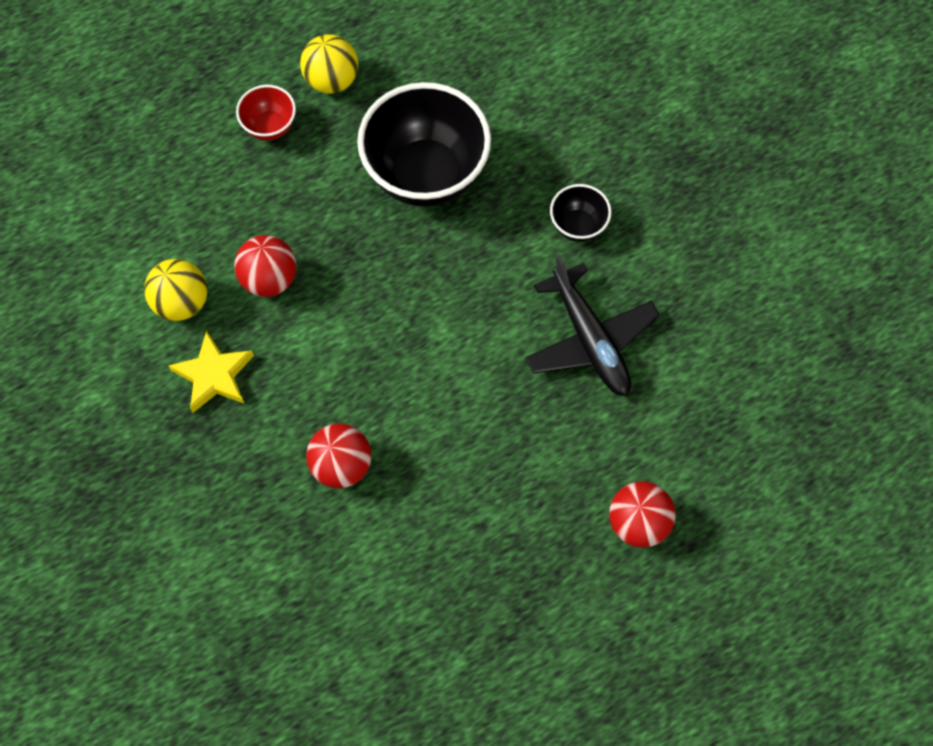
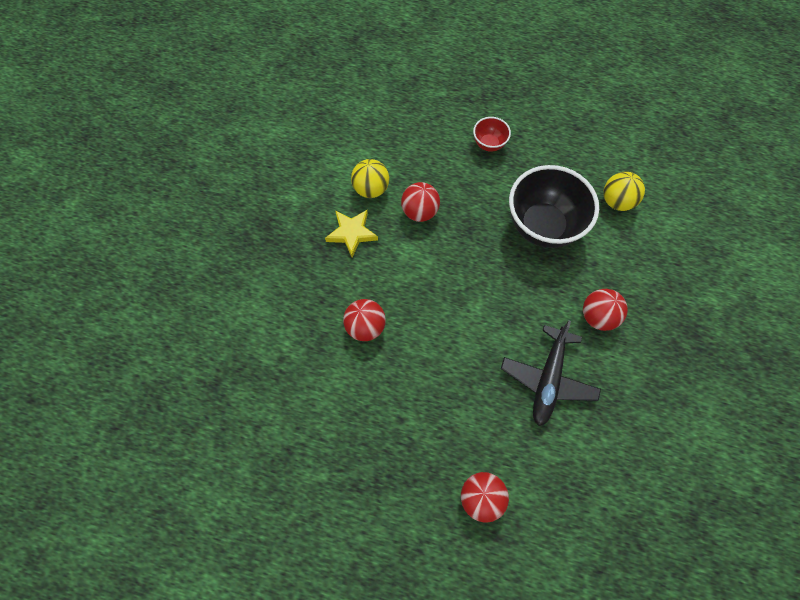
camera: 45 degrees right, 0 degrees up
(332, 80) = (539, 146): yellow ball -> yellow ball (616, 201)
(578, 226) = (597, 316): black bowl -> red ball

